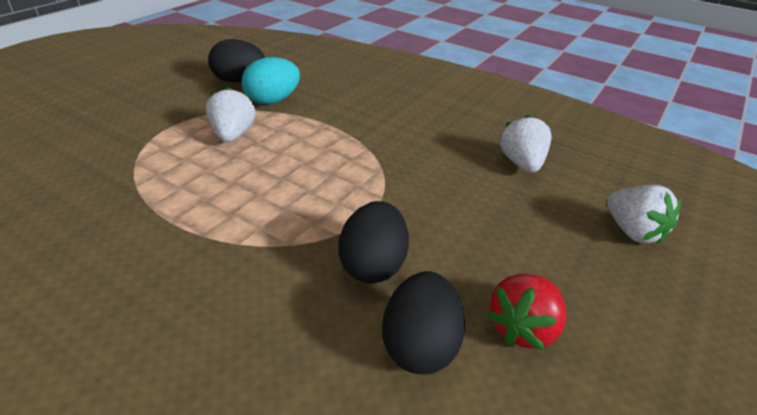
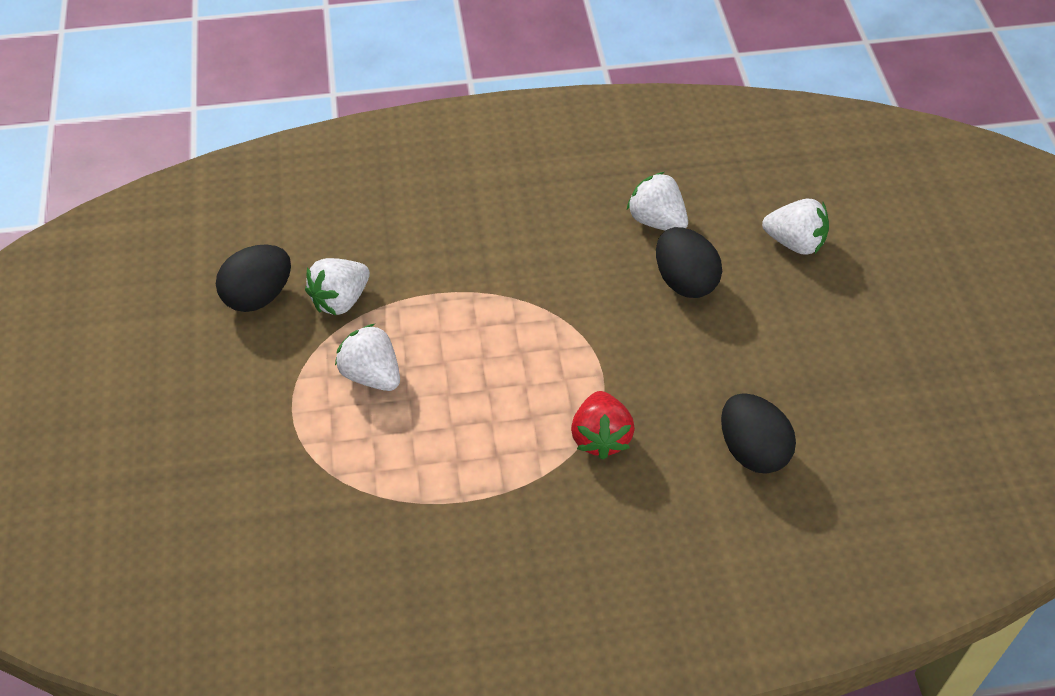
camera: 40 degrees left, 15 degrees up
(272, 100) = (340, 300): turquoise egg -> white strawberry
(373, 265) = (658, 415): black egg -> black egg (684, 281)
(523, 328) = (796, 388): red strawberry -> red strawberry (600, 437)

